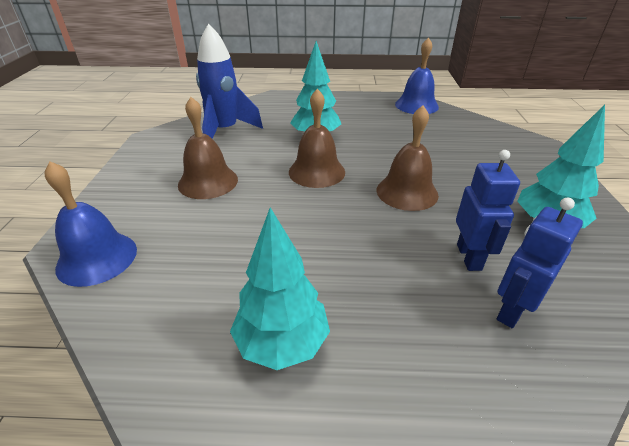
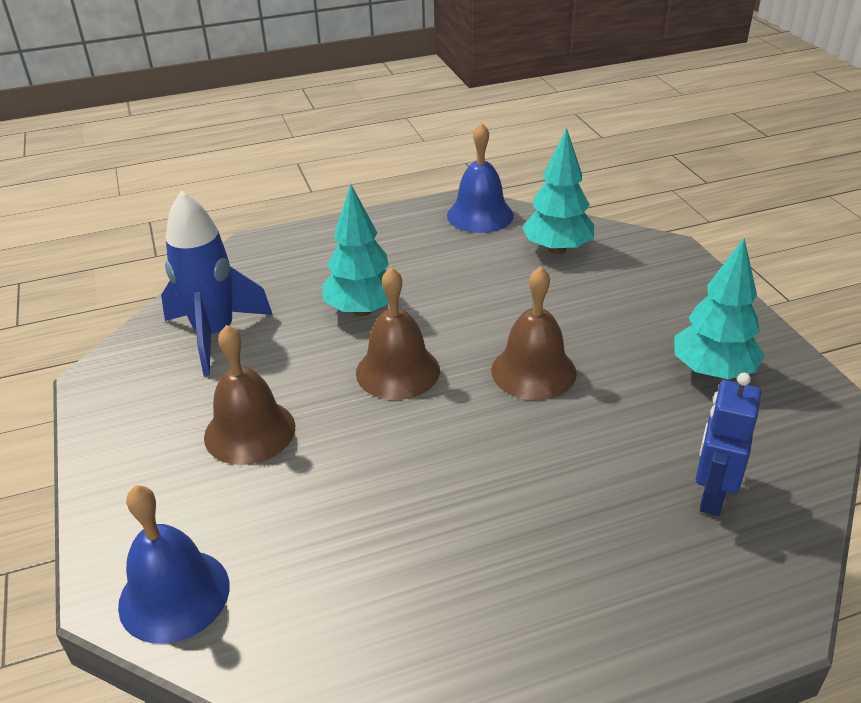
camera: 20 degrees left, 0 degrees up
(282, 343) = (488, 617): turquoise tree -> turquoise tree (557, 249)
(469, 257) = (644, 443): blue robot -> none

